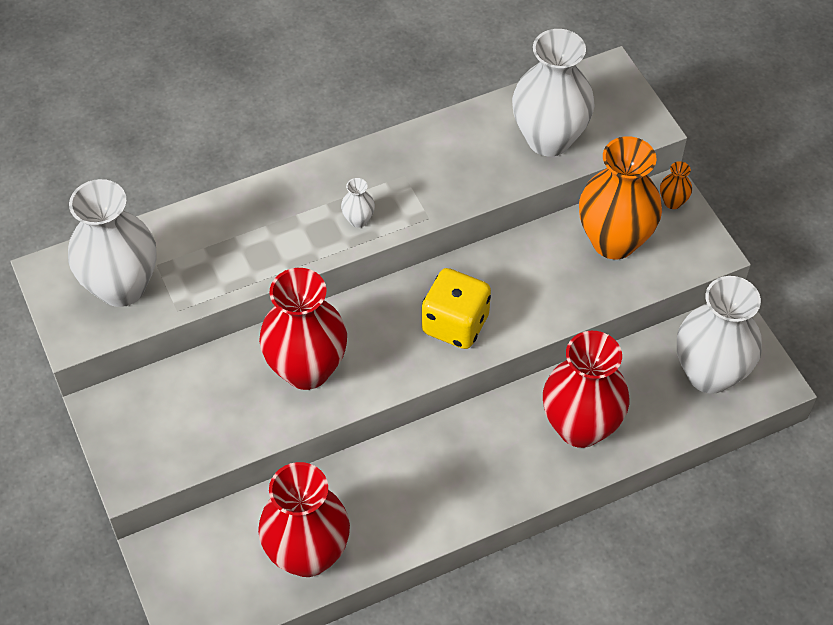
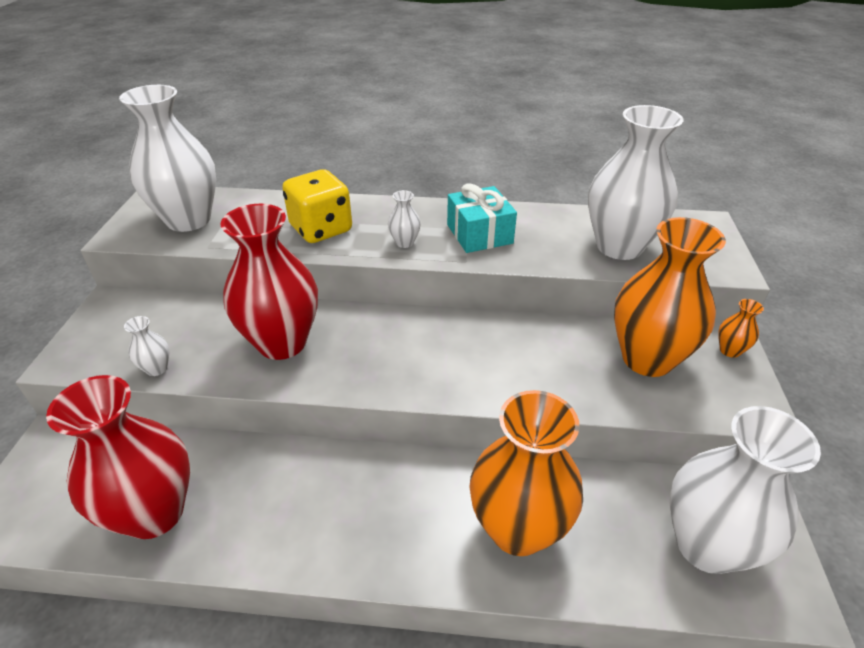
camera: 30 degrees right, 15 degrees down
(222, 445) = (157, 368): none -> white vase
(418, 178) = (479, 234): none -> turquoise gift
(455, 324) = (440, 363): yellow dice -> yellow dice (321, 229)
(580, 427) = (518, 528): red vase -> orange vase

